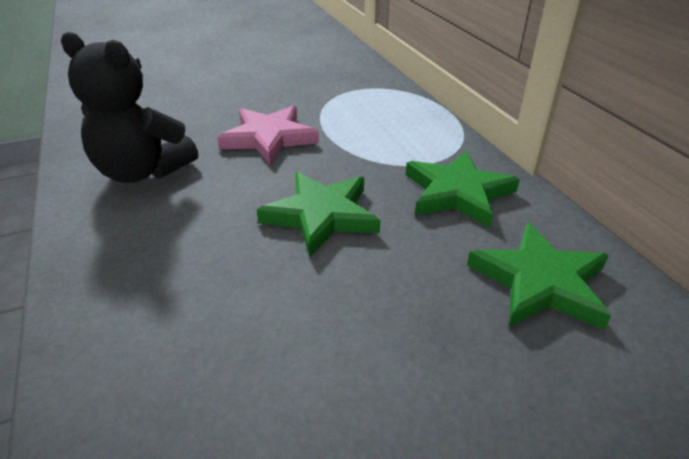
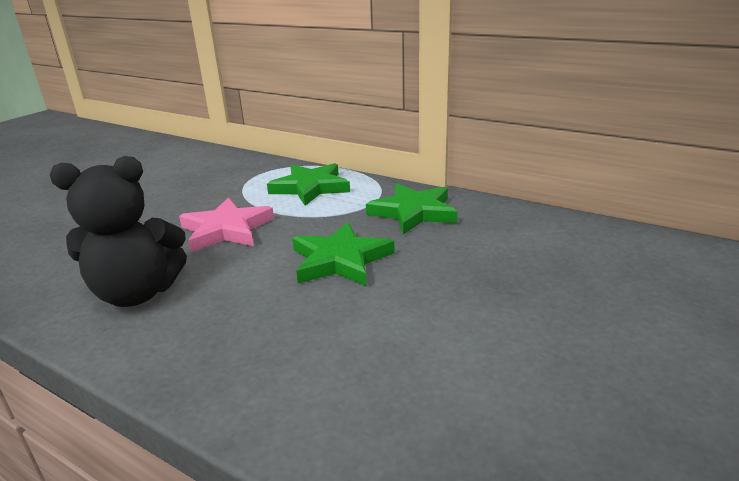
camera: 35 degrees left, 10 degrees down
(540, 282) = (517, 238): green star -> green star (310, 187)

